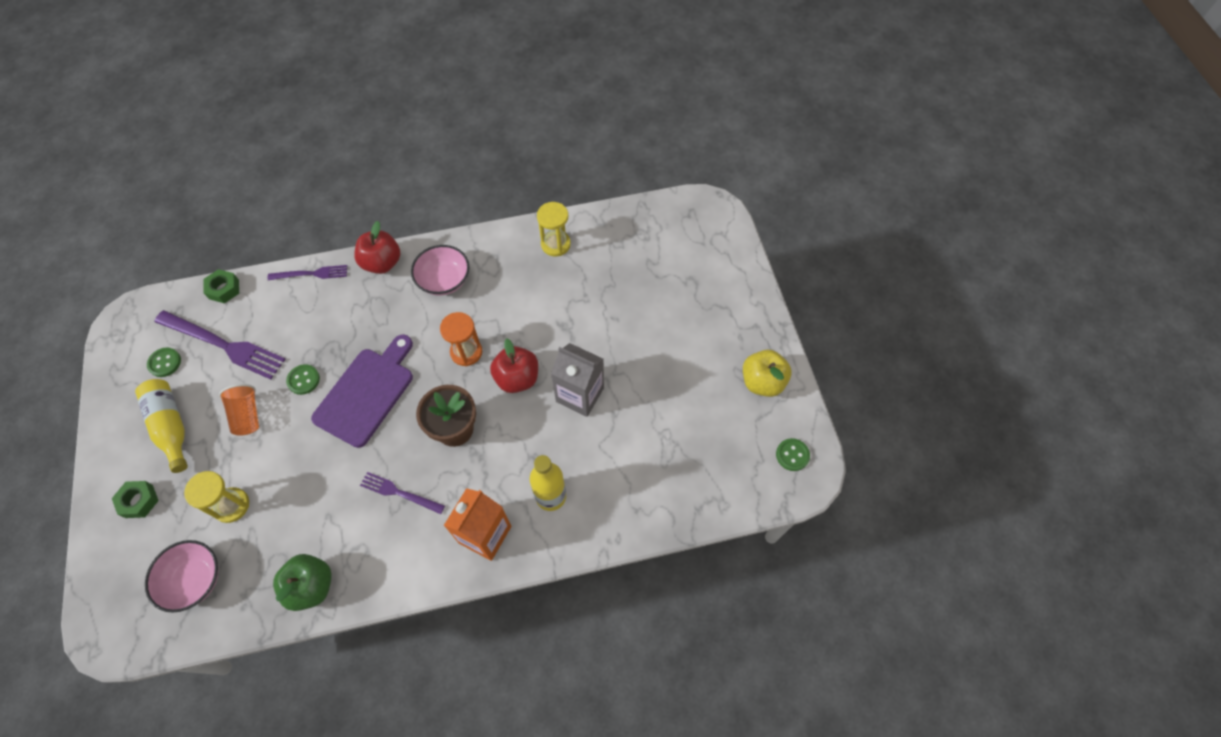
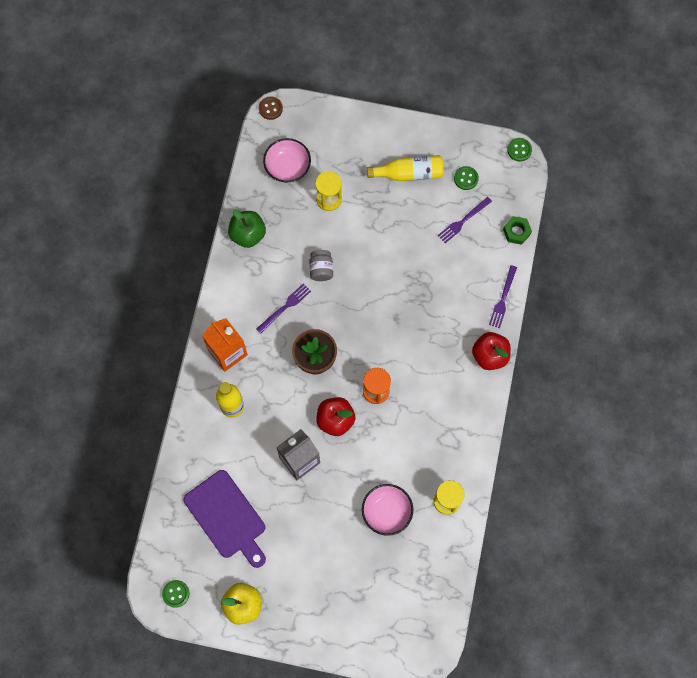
camera: 115 degrees right, 10 degrees up
(102, 647) = (270, 108): none -> brown button
(139, 501) = (360, 144): green nut -> none
(224, 345) = (463, 221): purple fork -> purple fork, size x0.56
(247, 415) = (394, 224): orange cup -> none
(303, 380) = (406, 268): green button -> green button (519, 150)
(334, 472) = (321, 269): none -> grey jar
(367, 393) = (374, 309): purple cutting board -> purple cutting board (227, 517)
(444, 280) = (451, 398): pink bowl -> pink bowl (387, 512)

